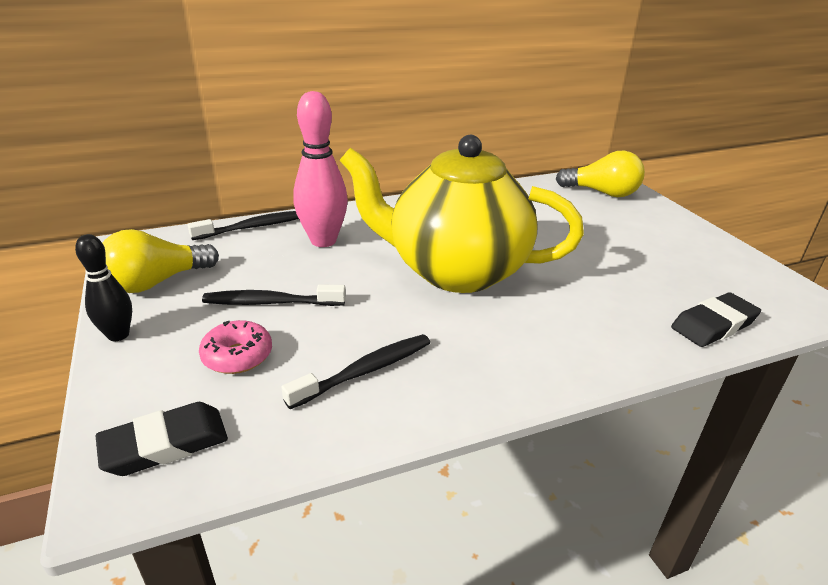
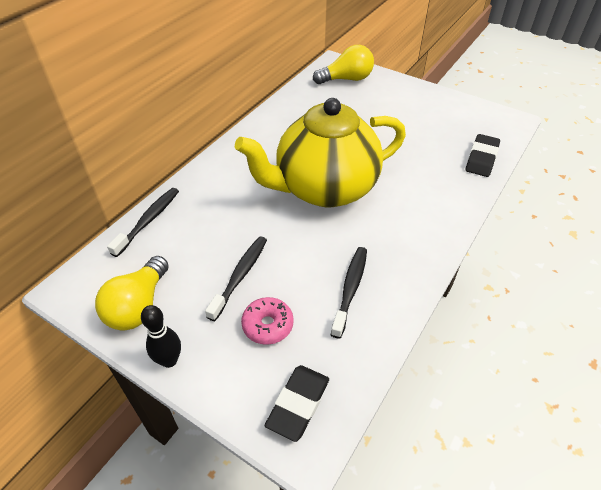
camera: 35 degrees left, 15 degrees up
(271, 302) = (240, 276): black toothbrush -> black toothbrush turned 150 degrees clockwise
(323, 241) = (215, 207): pink bowling pin -> none

